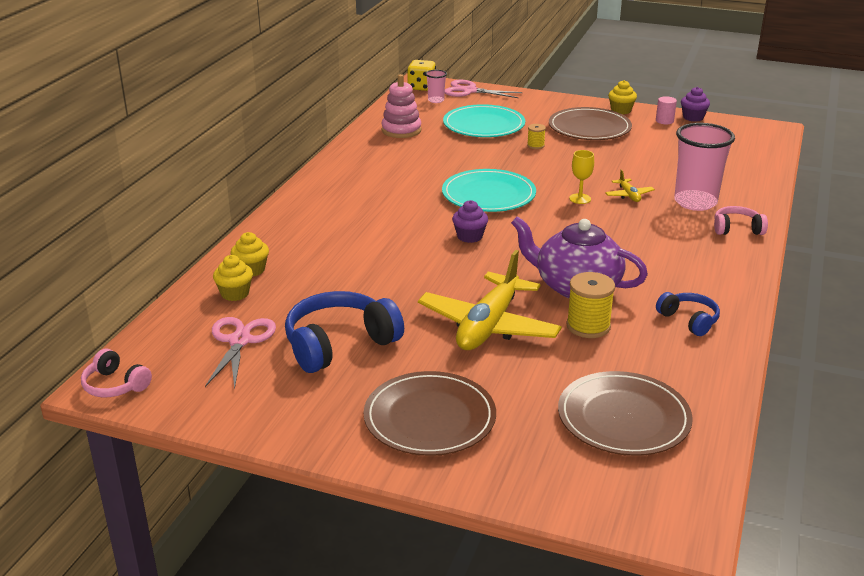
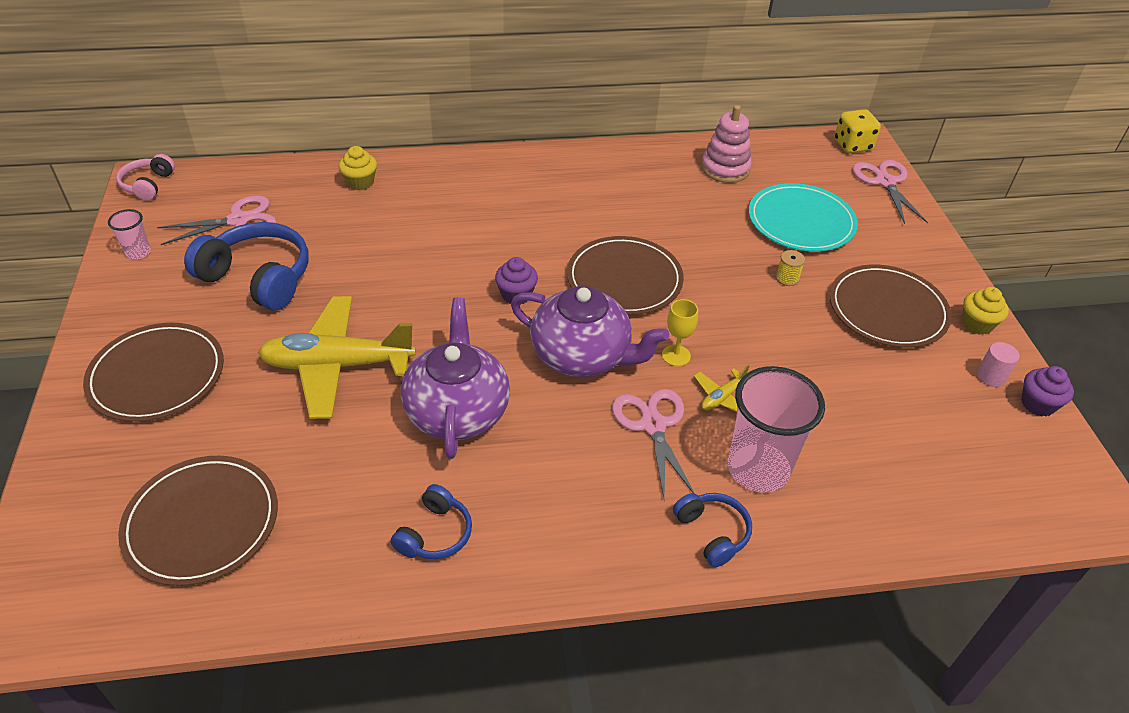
camera: 60 degrees right, 15 degrees up
(235, 293) = (314, 189): yellow cupcake -> none
(436, 100) = (829, 166): pink cup -> pink cup (138, 252)
(488, 195) = (624, 279): turquoise plate -> brown plate
(555, 229) = (582, 356): none -> purple teapot
(588, 326) = (375, 444): yellow spool -> none
(638, 223) = (653, 425): none -> pink scissors
(737, 229) = (712, 533): pink headphones -> blue headphones

